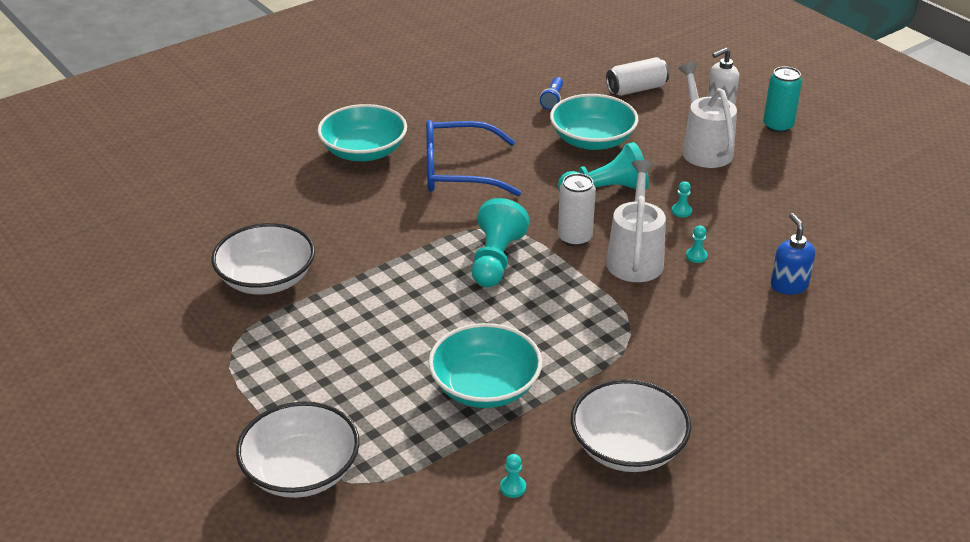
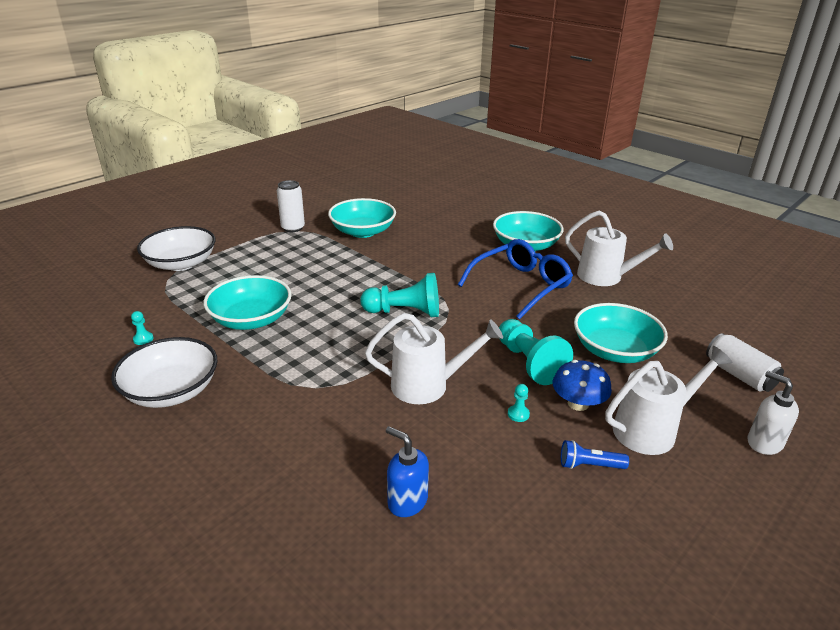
camera: 80 degrees right, 5 degrees down
(266, 279) = (363, 231): white bowl -> turquoise bowl
(456, 114) = (606, 277): none -> white watering can
(458, 171) = (521, 285): blue glasses -> blue glasses turned 60 degrees clockwise
(553, 100) = (671, 323): blue flashlight -> blue flashlight (589, 465)
(574, 238) = (448, 349): white can -> white can (293, 228)
(668, 177) = (578, 403): none -> blue mushroom
(696, 256) = (442, 426): turquoise pawn -> none
(778, 126) = (754, 499): turquoise can -> none
(789, 285) = (407, 501): blue soap dispenser -> blue soap dispenser turned 120 degrees counterclockwise

